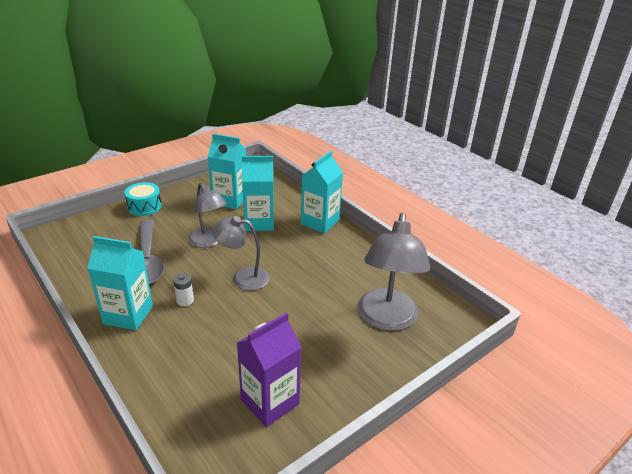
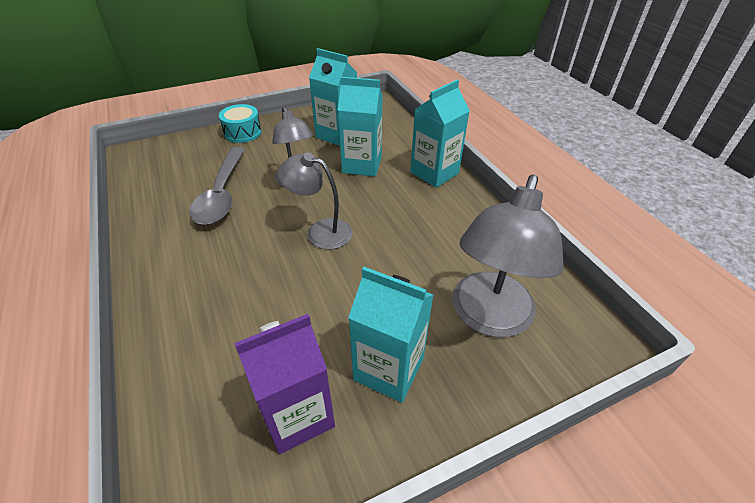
camera: 15 degrees right, 10 degrees up
(128, 315) = (174, 259): turquoise carton -> turquoise carton (388, 369)
(185, 300) = (244, 250): white battery -> none

